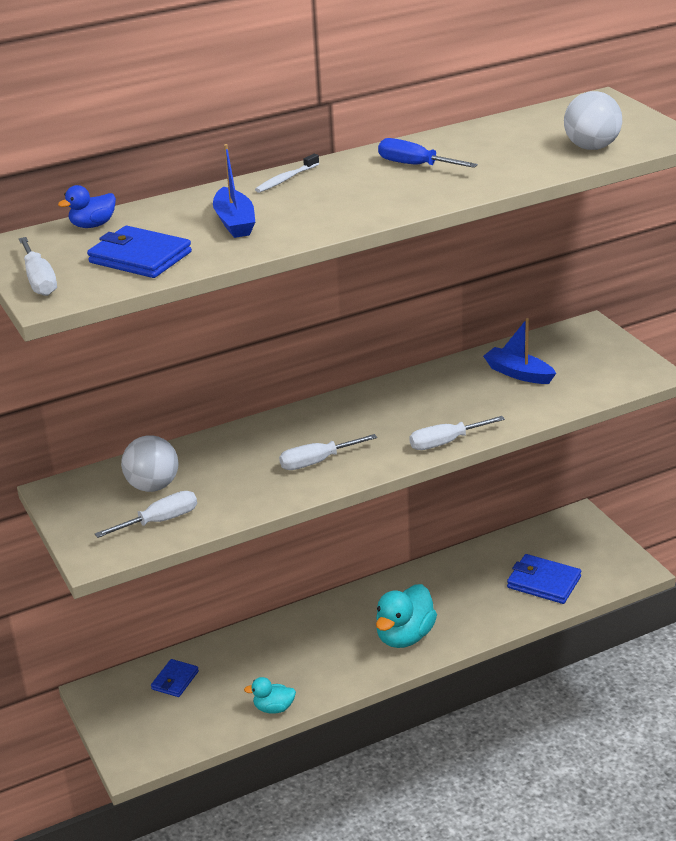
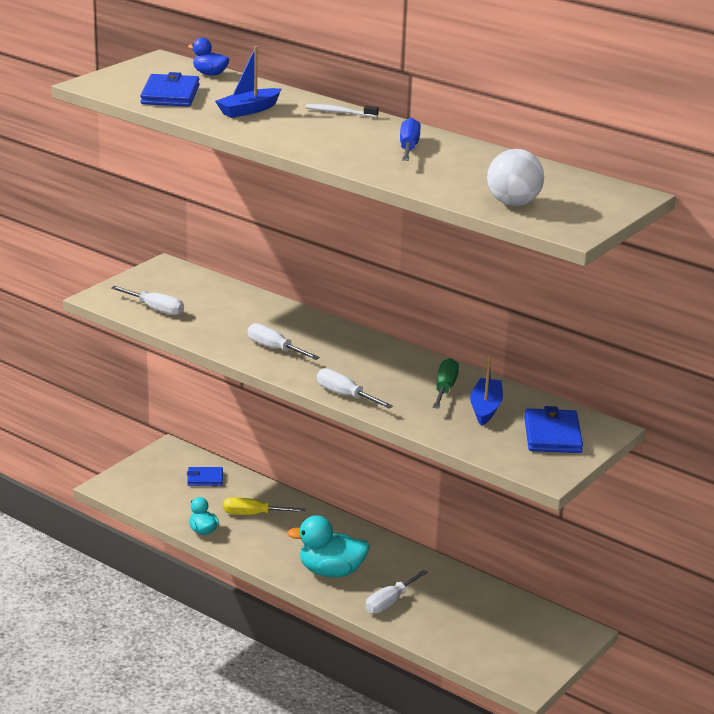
camera: 60 degrees right, 5 degrees down
(39, 281) = (115, 77): white screwdriver -> white screwdriver (390, 602)
(153, 486) = (196, 296): white ball -> none
(269, 662) = (253, 514): none -> yellow screwdriver
(468, 385) = (445, 388): none -> green screwdriver
(544, 582) = (462, 631): blue wallet -> blue wallet (552, 435)

